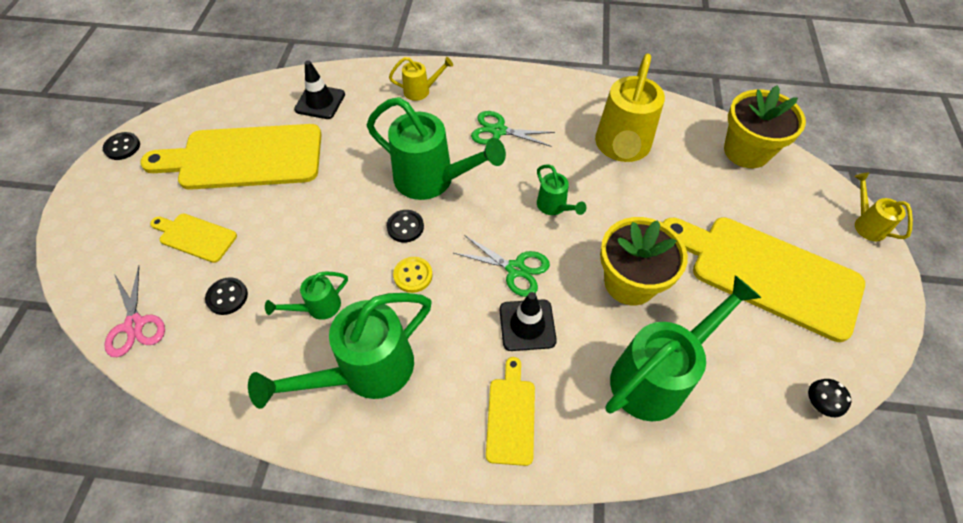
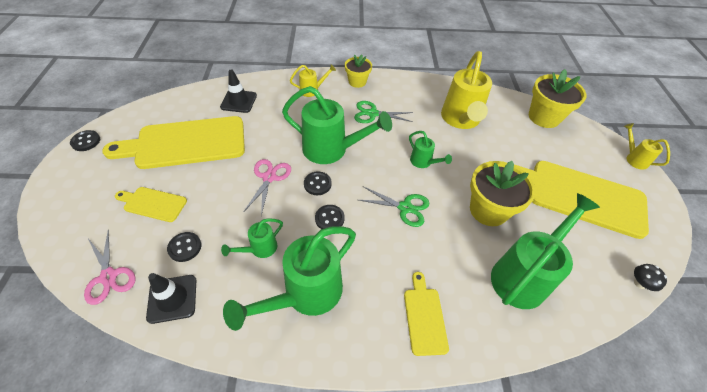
camera: 10 degrees left, 5 degrees down
(344, 213) = (269, 177): none -> pink scissors
(413, 275) = (329, 218): yellow button -> black button
(486, 81) = (357, 82): none -> yellow flower pot
(527, 325) = (422, 247): black traffic cone -> black traffic cone (172, 298)

